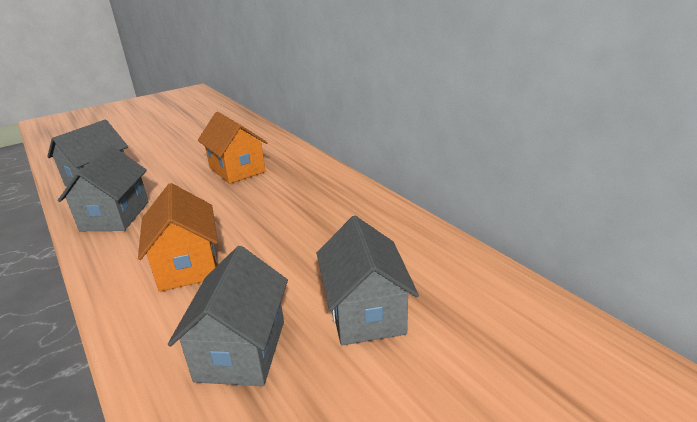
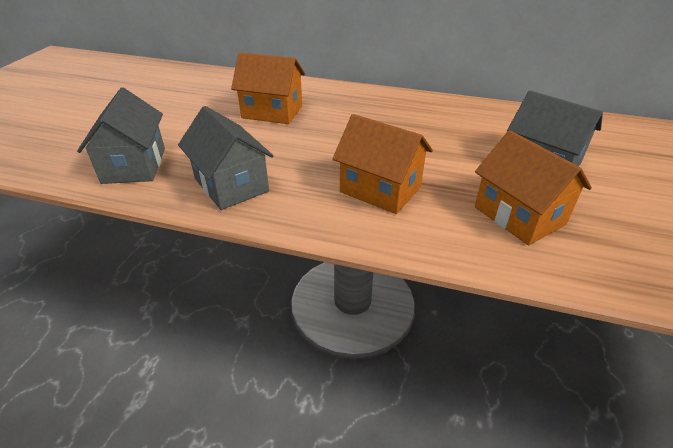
camera: 40 degrees left, 10 degrees up
(241, 350) = (519, 215): grey house -> orange house

